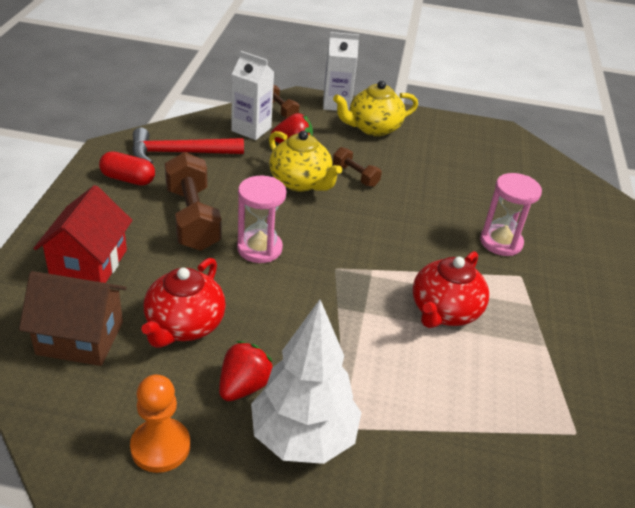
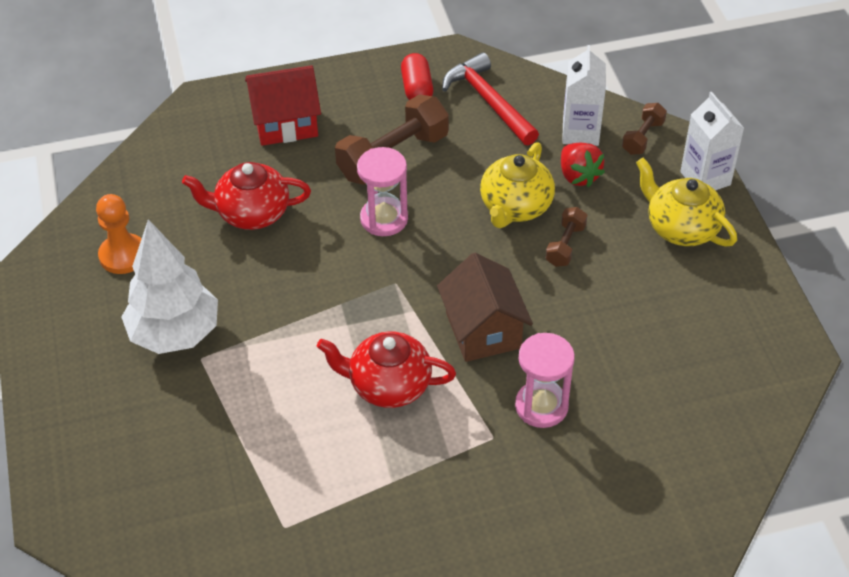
camera: 70 degrees right, 10 degrees up
(80, 338) = (200, 161): brown house -> brown house (483, 330)
(244, 386) = (207, 277): red strawberry -> none

